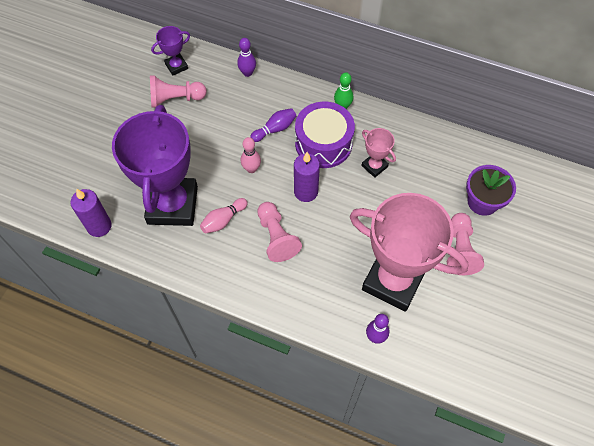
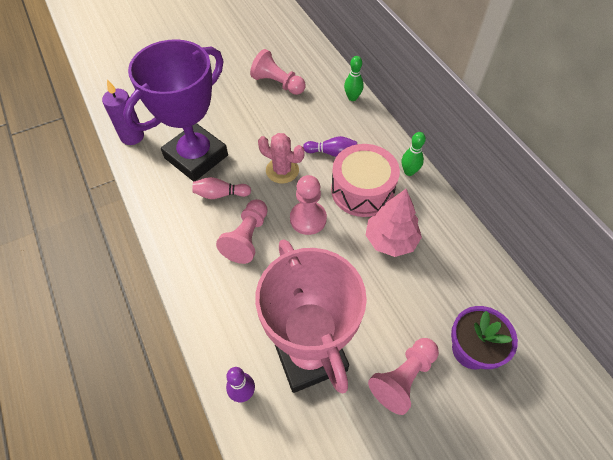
camera: 40 degrees right, 5 degrees down
(176, 66) = (302, 62): purple trophy -> none
(247, 73) = (352, 98): purple bowling pin -> green bowling pin
(251, 169) = (282, 170): pink bowling pin -> pink cactus
(306, 192) = (308, 219): purple candle -> pink pawn
(323, 143) = (362, 190): purple drum -> pink drum
(374, 166) = (390, 240): pink trophy -> pink tree

